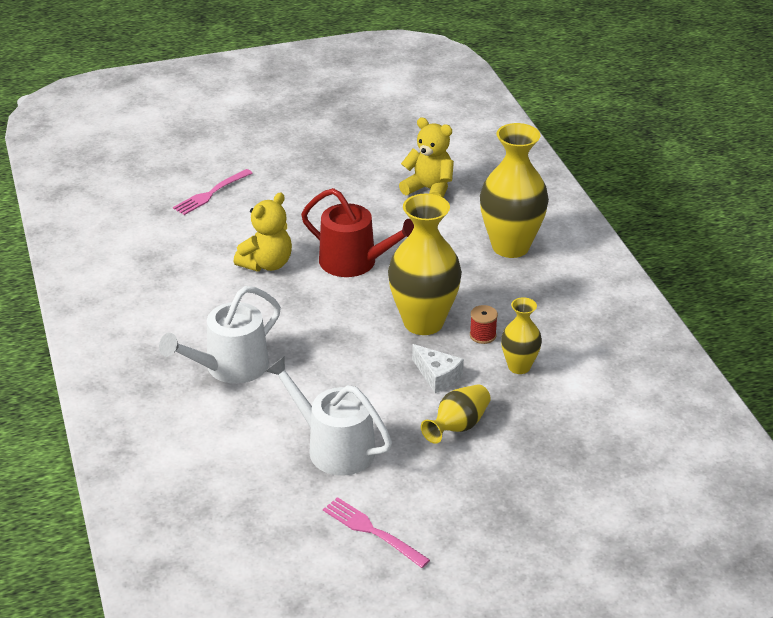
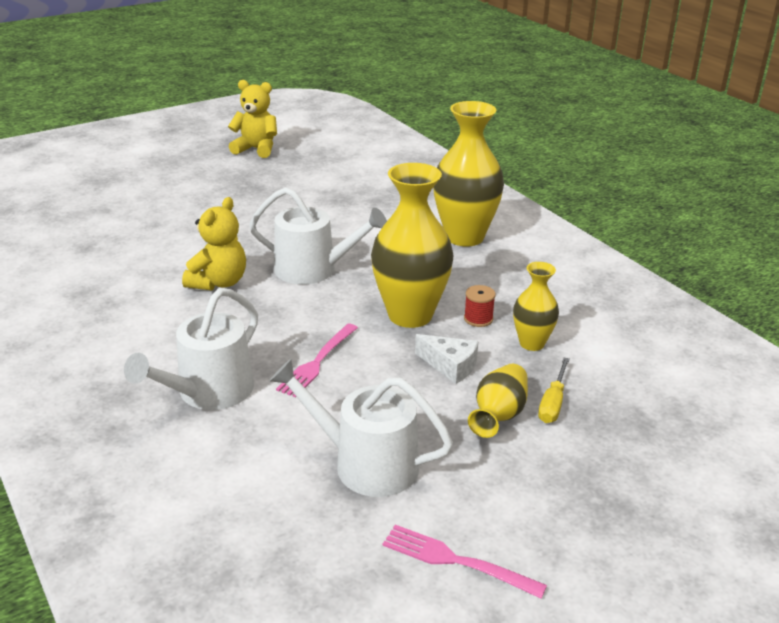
camera: 15 degrees left, 5 degrees down
(211, 193) = (138, 227): pink fork -> pink fork (317, 362)
(354, 262) = (313, 269): red watering can -> white watering can
(429, 190) = (362, 200): yellow teddy bear -> yellow teddy bear (256, 149)
(509, 424) = (553, 403): none -> yellow screwdriver

